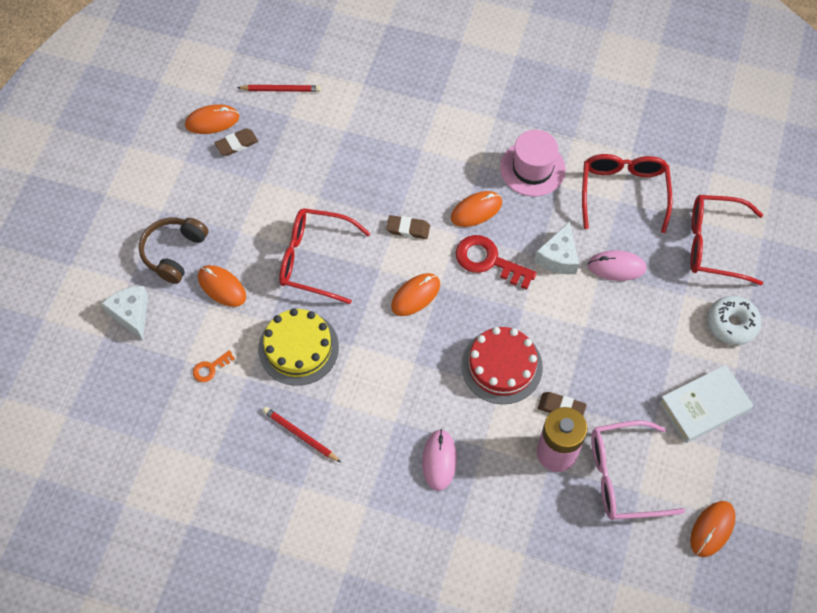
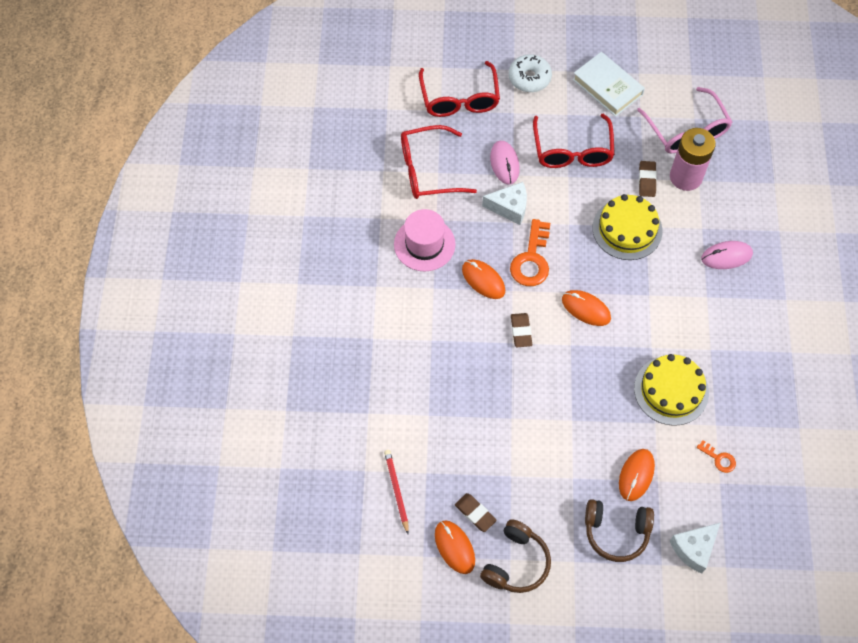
camera: 105 degrees left, 0 degrees up
(179, 164) = (516, 563): none -> brown headphones
(300, 435) = (748, 365): red pencil -> none
(314, 259) = (579, 402): red glasses -> red glasses (572, 151)
(488, 261) = (531, 259): red key -> orange key
(501, 366) = (627, 229): red cake -> yellow cake
(712, 529) = (703, 70): orange mouse -> none

